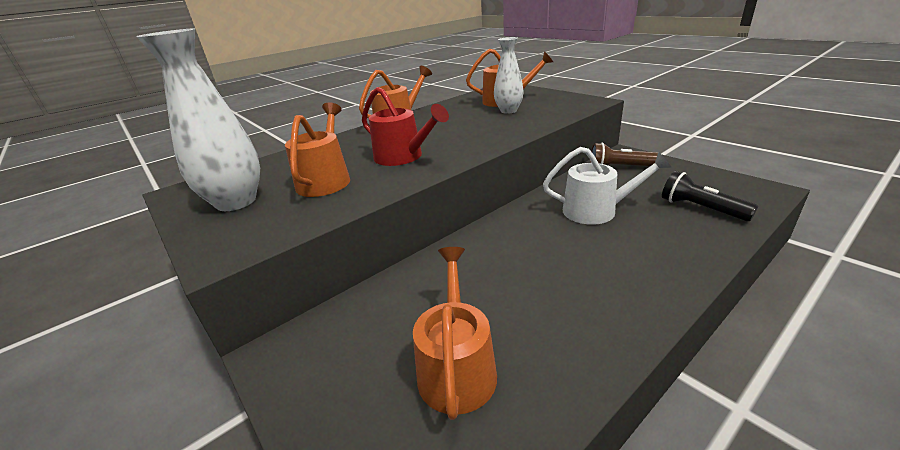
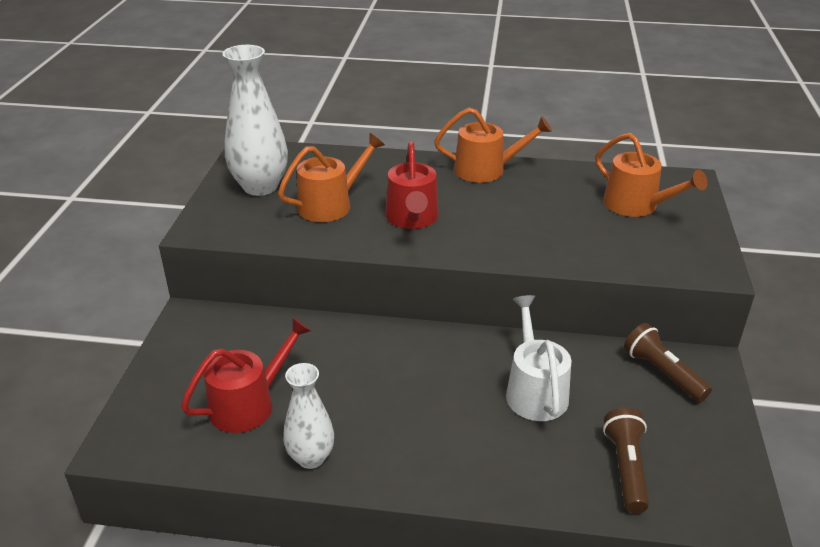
camera: 45 degrees right, 5 degrees up
(457, 367) = (248, 404): orange watering can -> red watering can
(508, 111) = (603, 222): white vase -> white vase (311, 458)
(596, 211) = (535, 391): white watering can -> white watering can turned 150 degrees counterclockwise
(700, 208) = (626, 468): black flashlight -> brown flashlight

